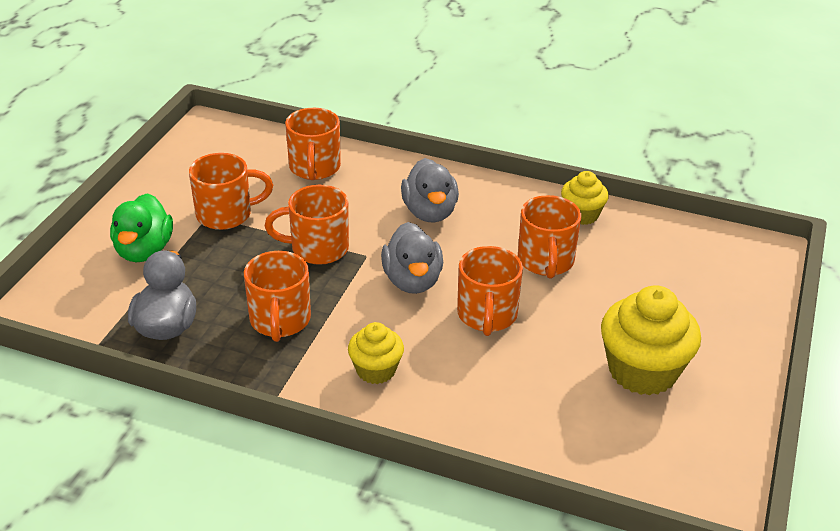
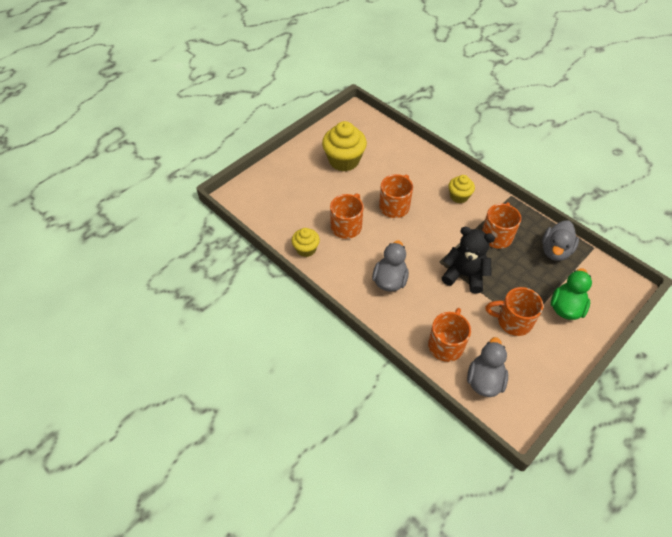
camera: 155 degrees left, 15 degrees up
(317, 248) = (464, 275): orange mug -> black teddy bear
(412, 281) = (421, 237): grey duck -> grey duck (484, 380)

